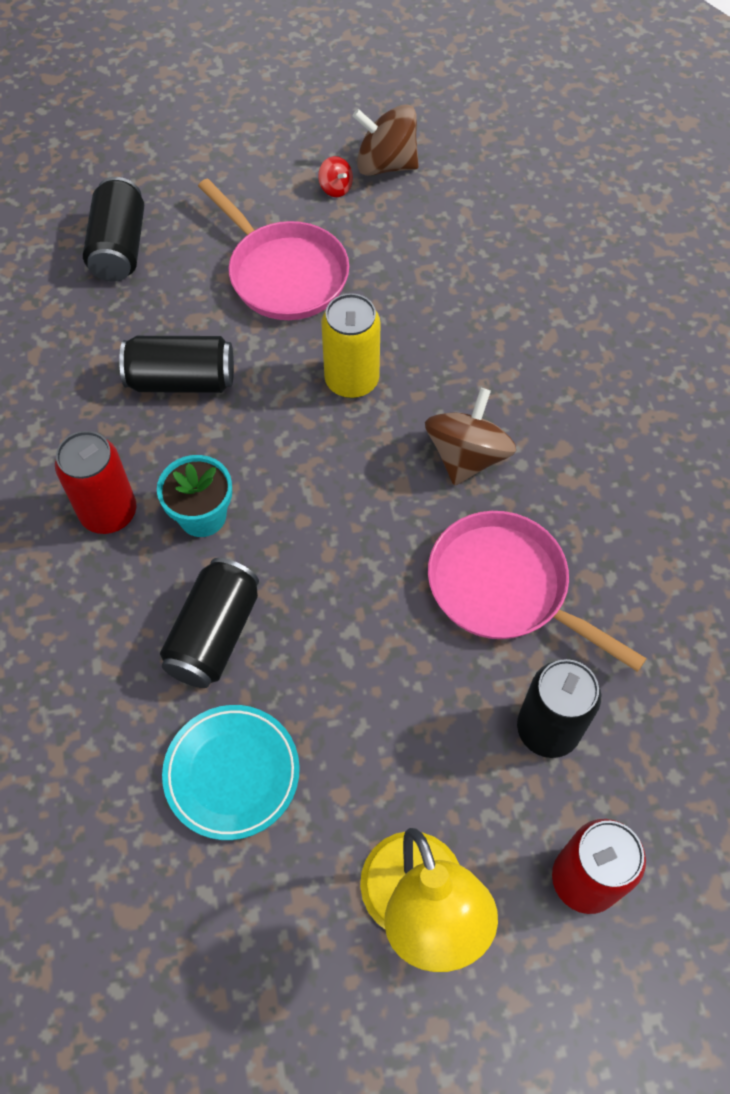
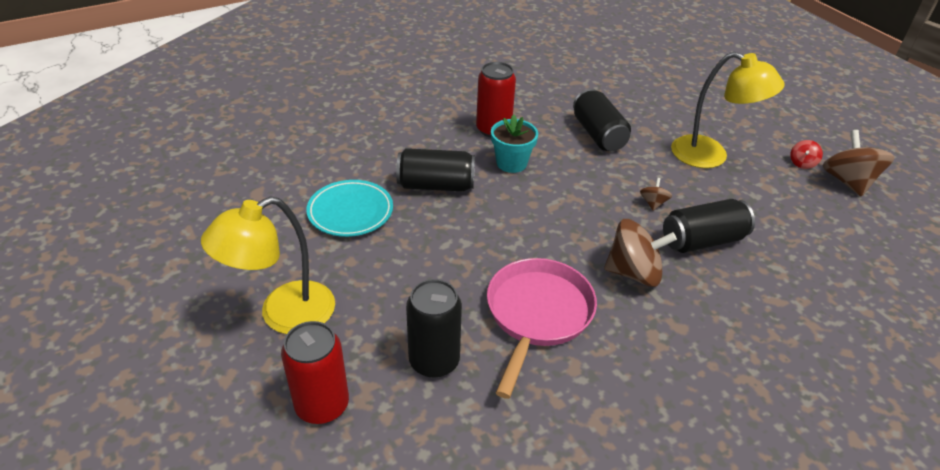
camera: 70 degrees right, 20 degrees down
(119, 247) = (671, 92): black can -> black can (702, 240)
(283, 273) = (711, 156): pink pan -> yellow lamp
(351, 380) = (653, 203): yellow can -> brown spinning top

